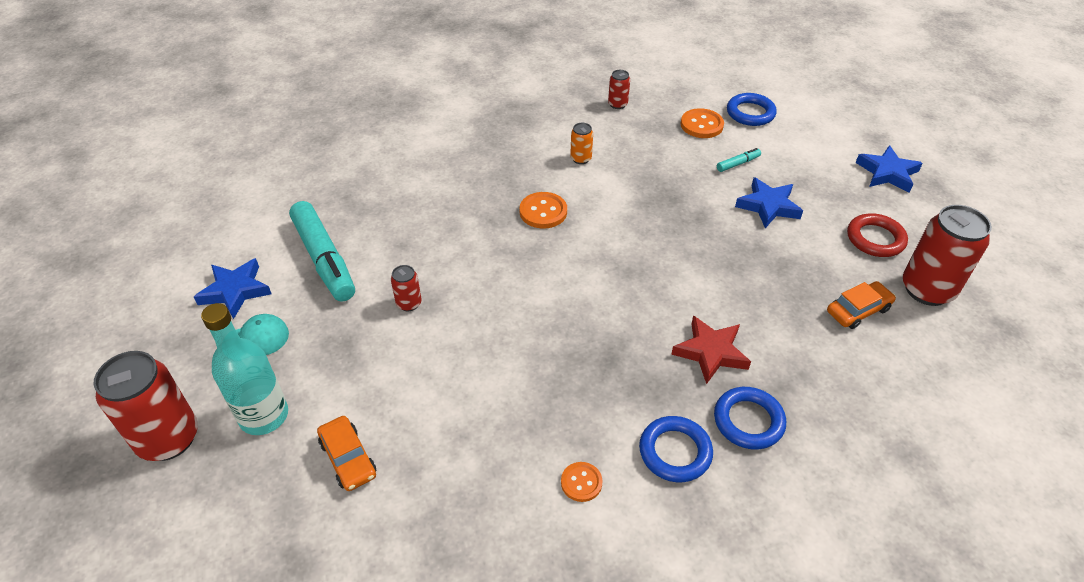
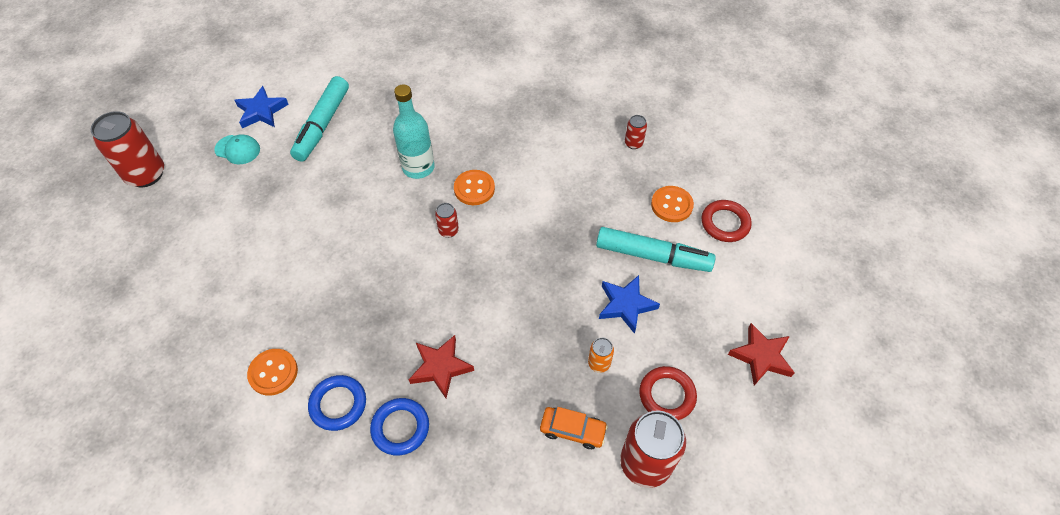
camera: 45 degrees right, 10 degrees up
(264, 416) = (192, 197): turquoise bottle -> turquoise bottle (418, 167)
(348, 458) = (197, 255): orange car -> none
(409, 303) = (328, 189): red can -> red can (448, 230)
(581, 159) = (549, 168): orange can -> orange can (599, 363)
(581, 482) = (273, 372): orange button -> orange button, size x1.55
(738, 164) = (653, 256): turquoise marker -> turquoise marker, size x2.37
(750, 113) = (725, 223): blue ring -> red ring
(887, 173) = (761, 357): blue star -> red star

